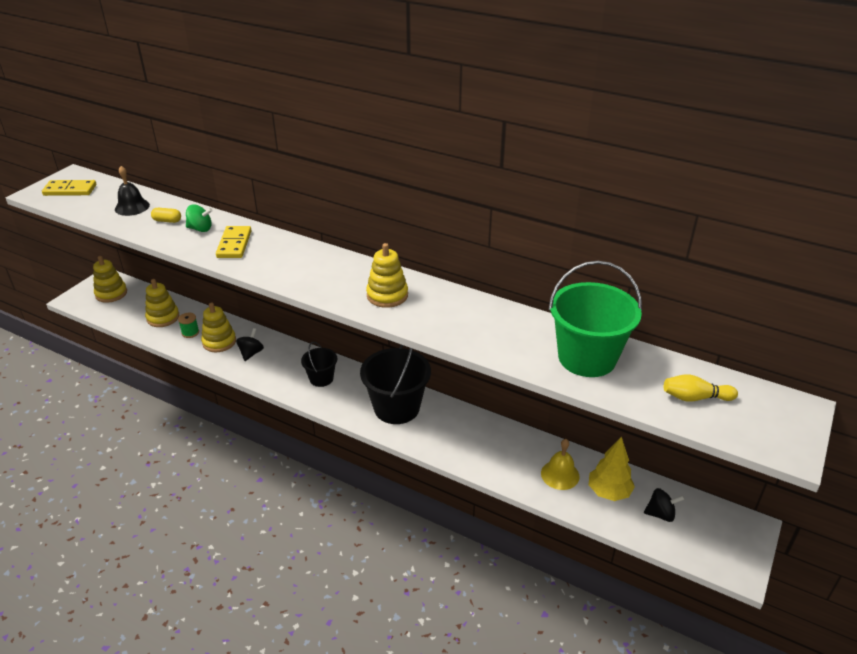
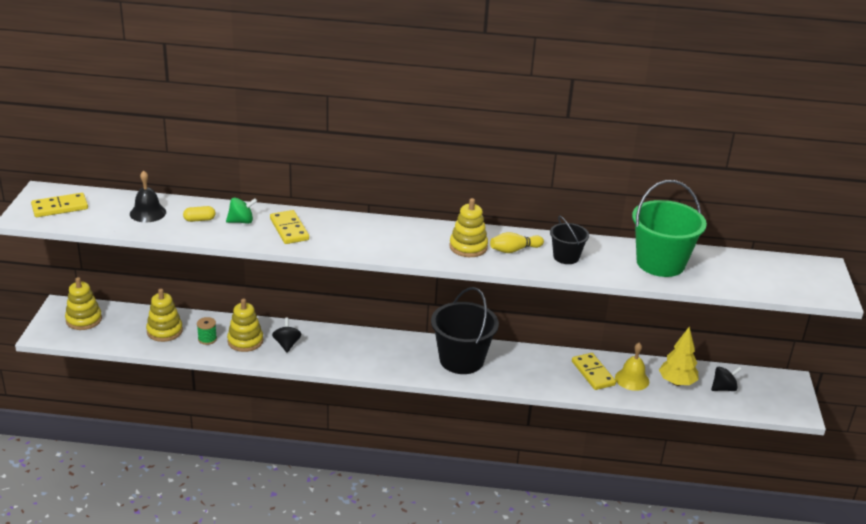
camera: 25 degrees left, 5 degrees down
(321, 378) = (374, 351): black bucket -> black bucket (566, 257)
(521, 456) = (593, 373): none -> yellow domino
(695, 398) = (753, 275): yellow bowling pin -> yellow bowling pin (514, 250)

